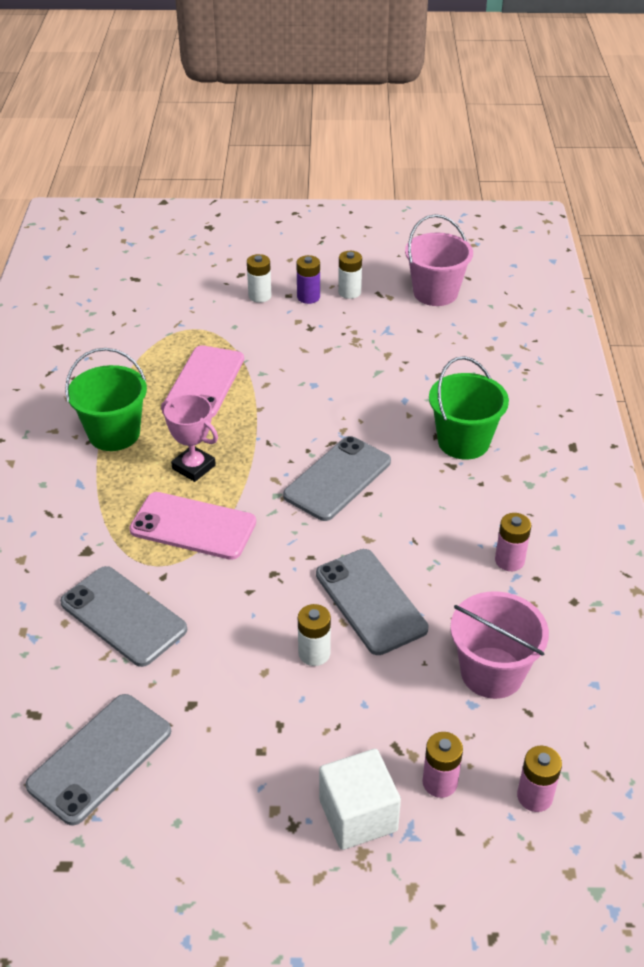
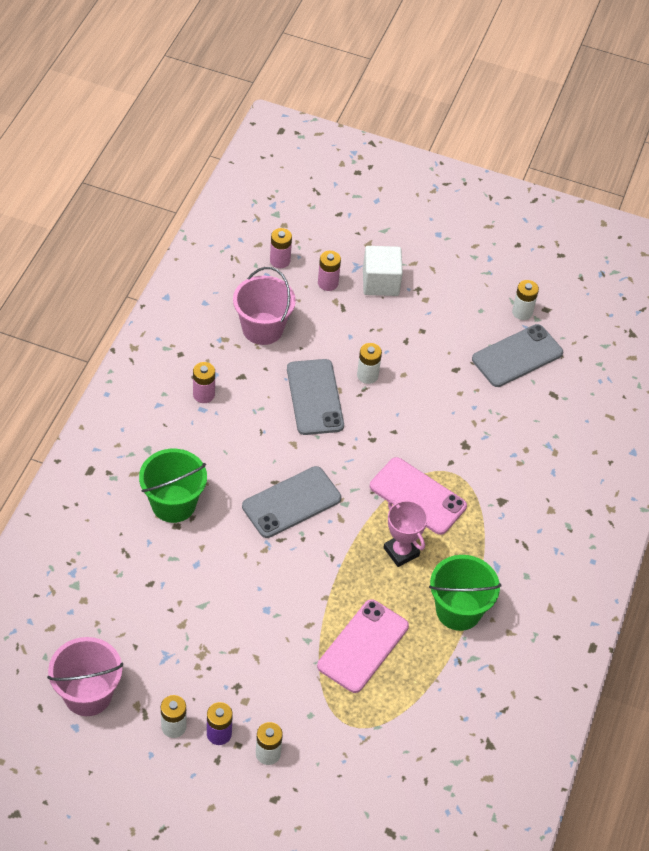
camera: 165 degrees left, 10 degrees up
(105, 844) = (522, 312): none -> white battery
(123, 616) = (485, 441): grey phone -> none

